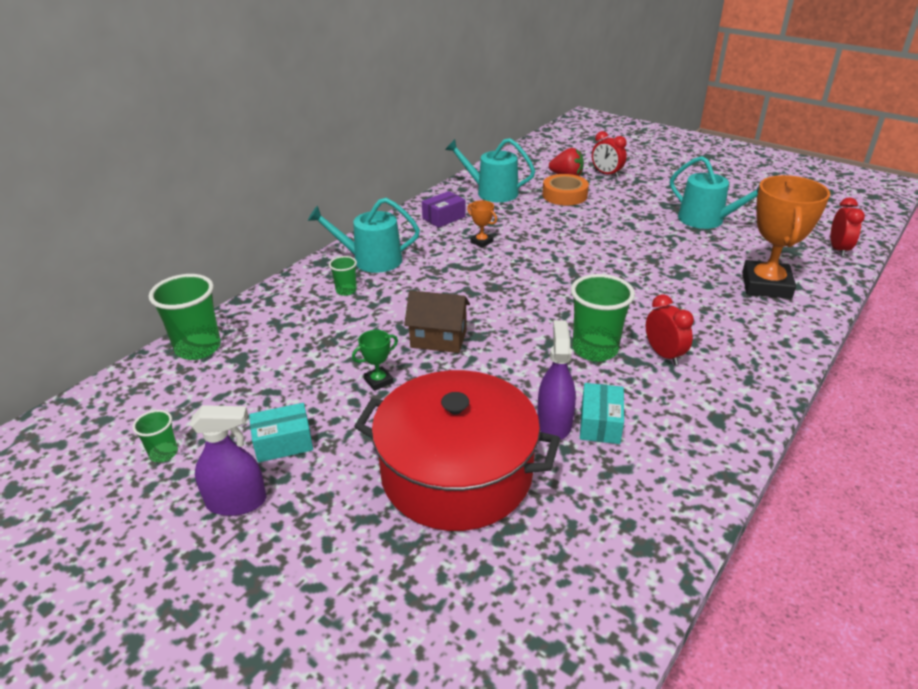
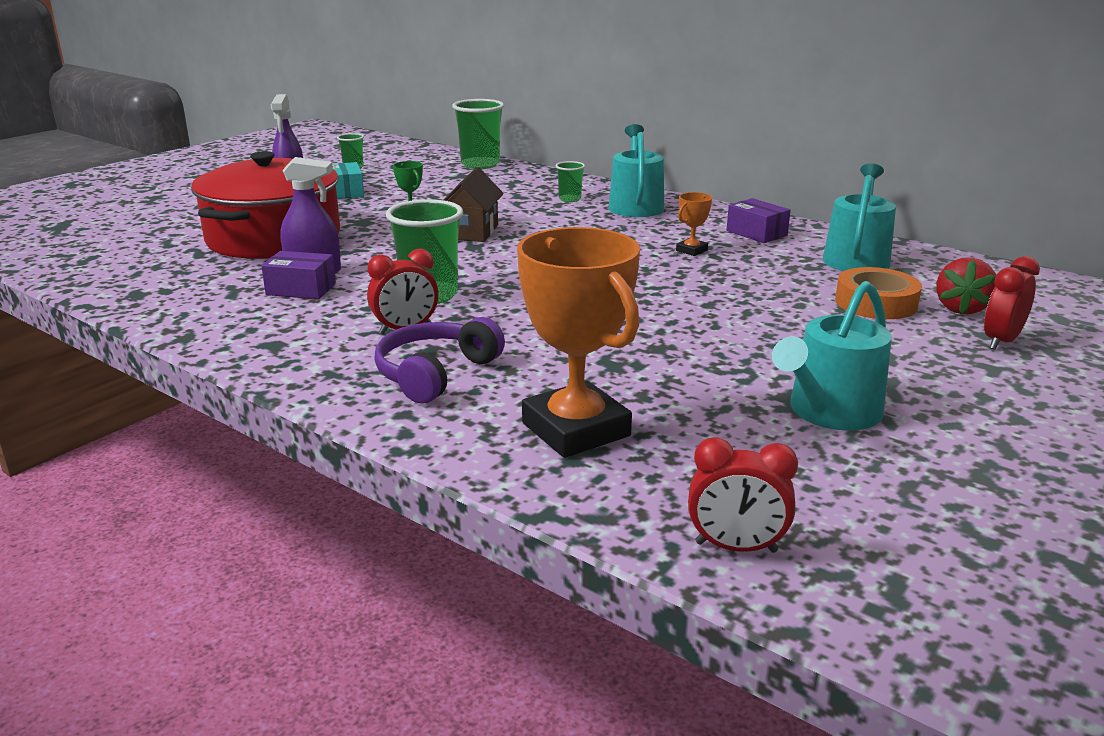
camera: 90 degrees right, 10 degrees down
(600, 423) = (301, 289): turquoise box -> purple box
(726, 335) = (436, 374): none -> purple headphones
(766, 285) = (576, 429): orange trophy -> orange trophy turned 45 degrees clockwise

